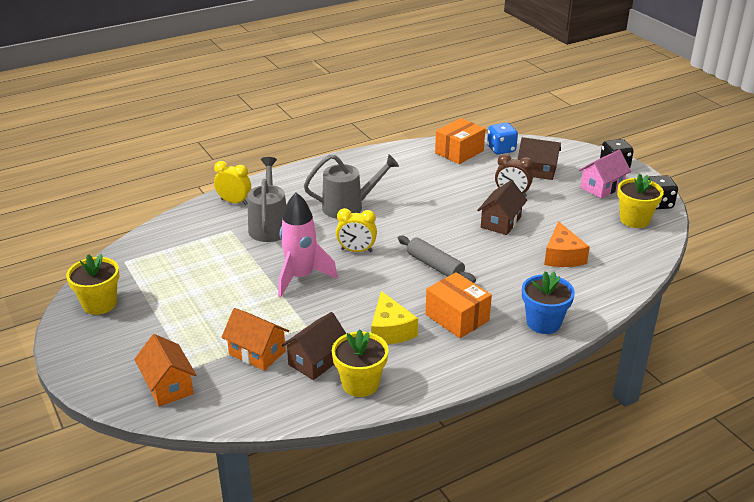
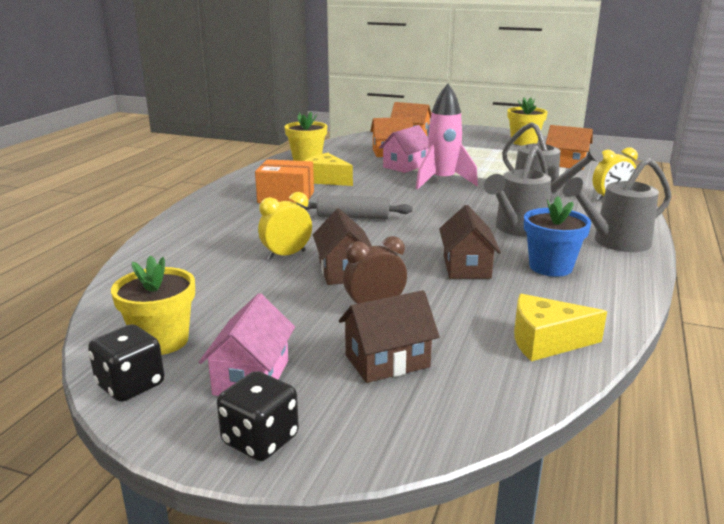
camera: 140 degrees right, 10 degrees down
(158, 251) = (566, 164): none -> orange house
(287, 318) = (405, 166): none -> pink house
(316, 360) = (350, 159): brown house -> brown house (466, 267)
(318, 175) = (614, 242): none -> grey watering can
(356, 250) = (438, 205): yellow clock -> yellow clock (286, 255)
(459, 152) = (546, 341): orange box -> yellow cheese
(501, 149) = (499, 378): blue dice -> none
(543, 323) = (207, 214): blue flower pot -> blue flower pot (550, 267)
(562, 256) = (233, 264): orange cheese -> none

